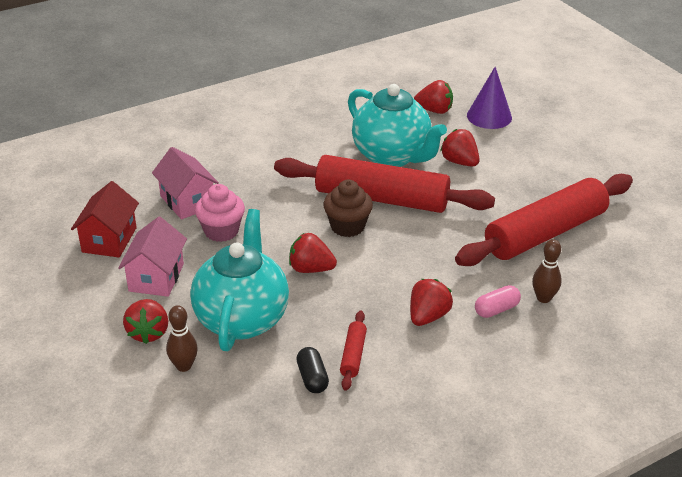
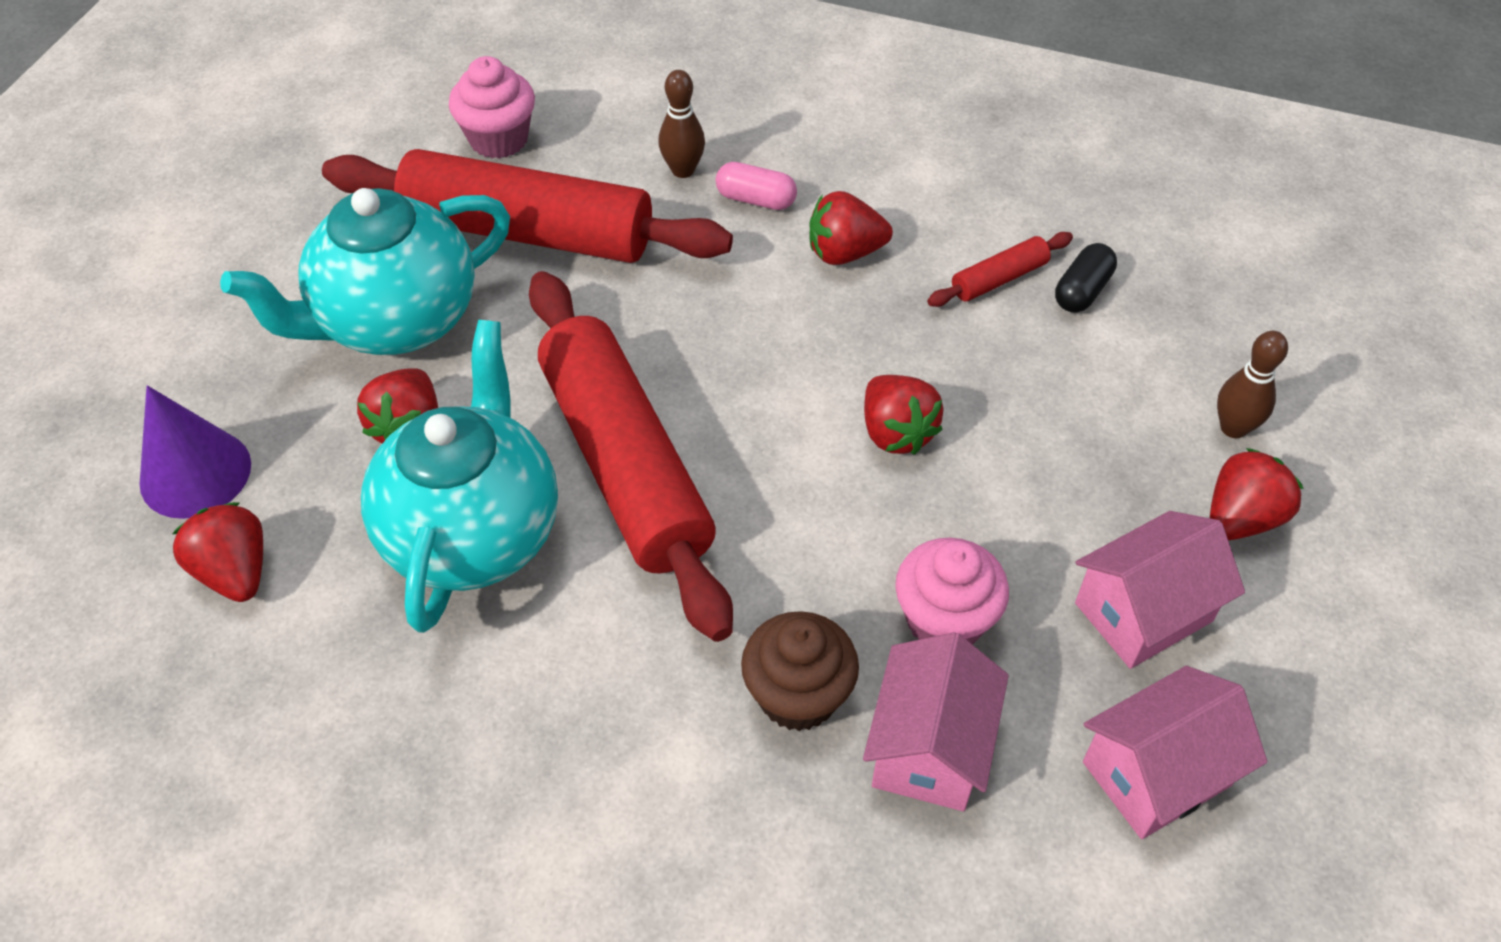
camera: 130 degrees left, 15 degrees up
(109, 240) = (1156, 773): red house -> pink house
(242, 318) = (1082, 435): turquoise teapot -> turquoise teapot (395, 322)
(347, 226) = (747, 458): brown cupcake -> brown cupcake (798, 695)
(626, 253) = (499, 139): none -> pink cupcake

